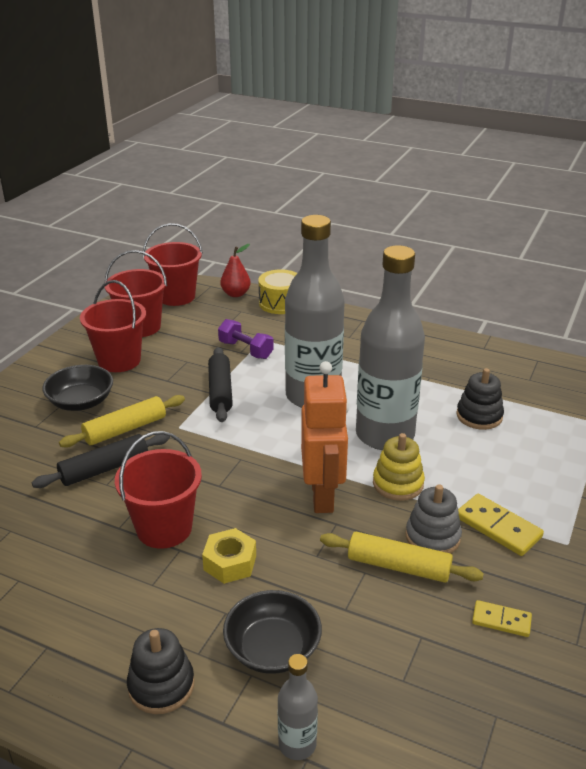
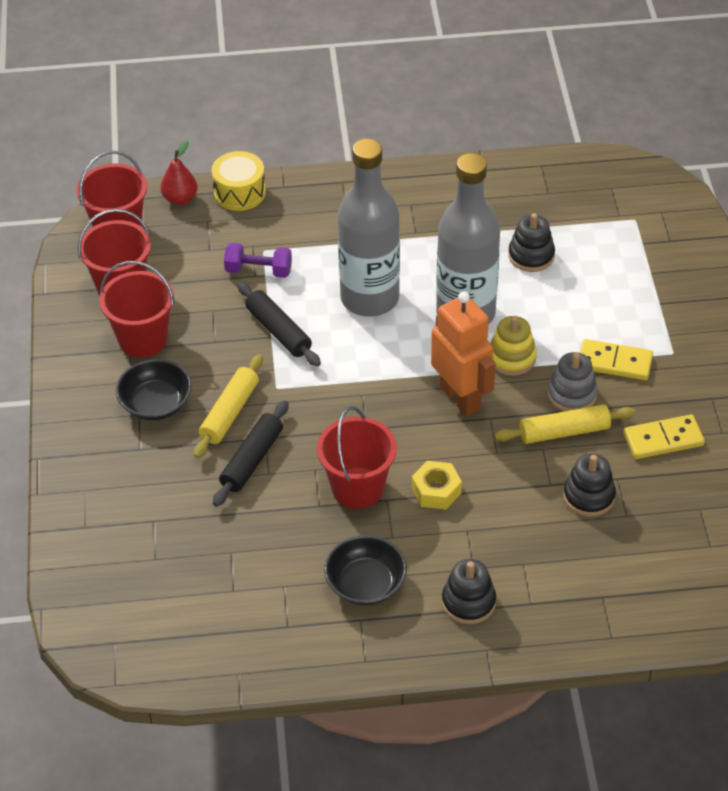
camera: 30 degrees left, 15 degrees up
(272, 649) = (523, 538): black bowl -> black bowl (365, 584)
(297, 744) = (590, 591): grey bottle -> none
(376, 640) = (589, 496): none -> black stacking toy
(501, 620) = (663, 439): yellow domino -> yellow domino, size x1.60

